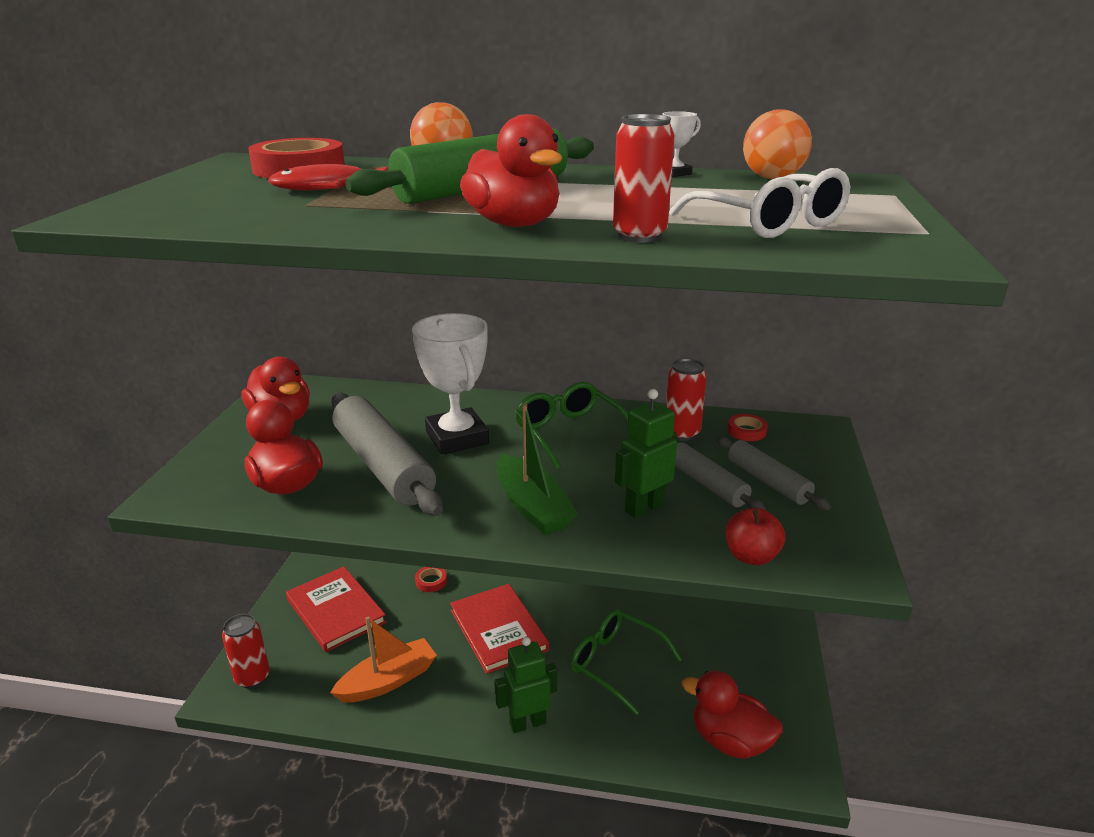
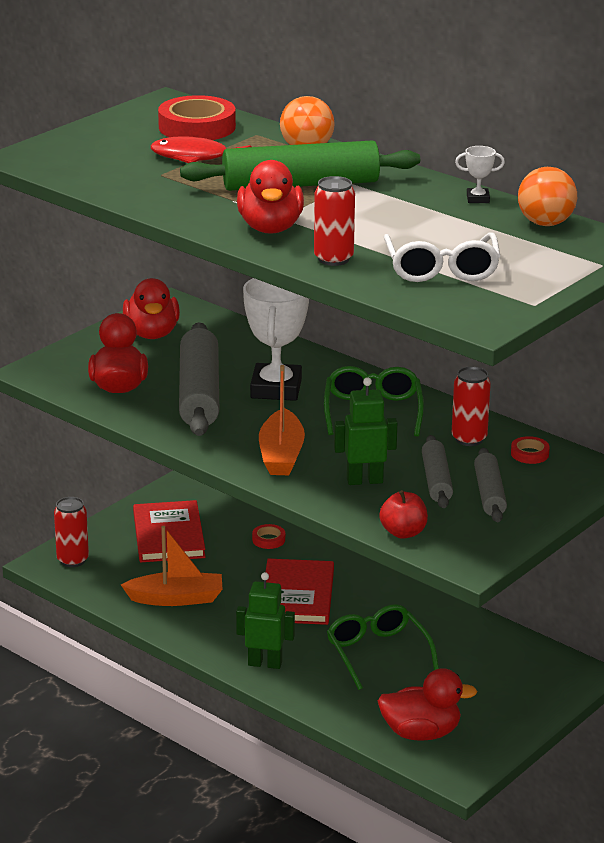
camera: 30 degrees right, 0 degrees up
(532, 507) = (281, 455): green boat -> orange boat
(730, 741) = (421, 733): red duck -> red duck turned 120 degrees clockwise

